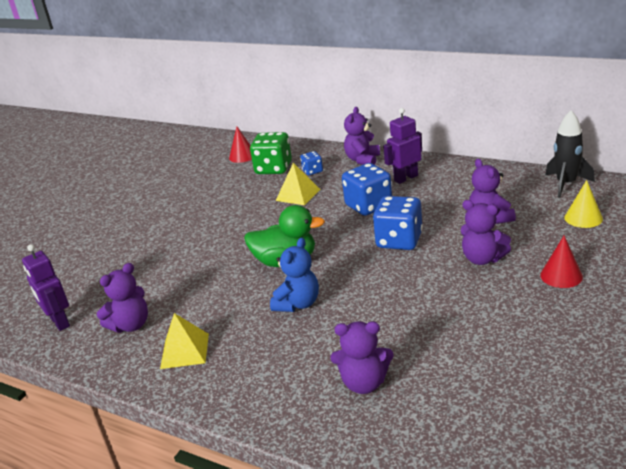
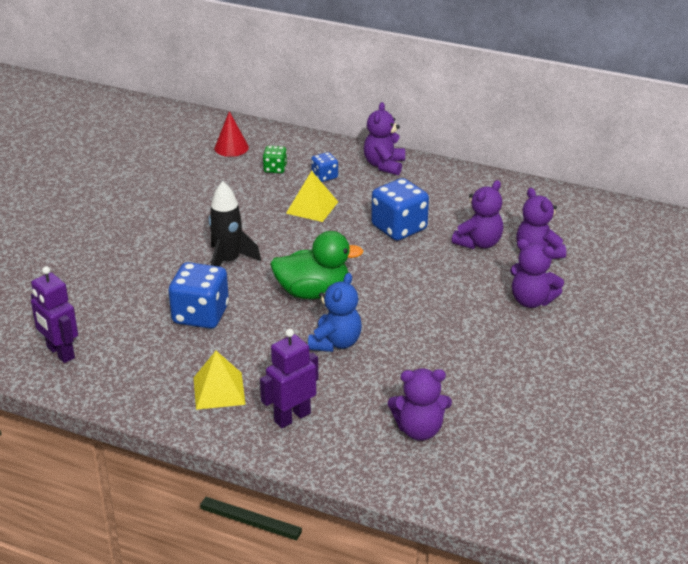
camera: 10 degrees left, 5 degrees up
(131, 325) = (148, 360): purple teddy bear -> purple teddy bear (479, 243)
(273, 168) = (275, 169): green dice -> green dice, size x0.52
(399, 240) = (439, 274): blue dice -> blue dice (200, 315)
(406, 178) = (438, 194): purple robot -> purple robot (292, 417)
(561, 276) = (613, 324): red cone -> none
(566, 184) = (619, 216): black rocket -> black rocket (228, 262)
(583, 218) = (637, 259): yellow cone -> none

